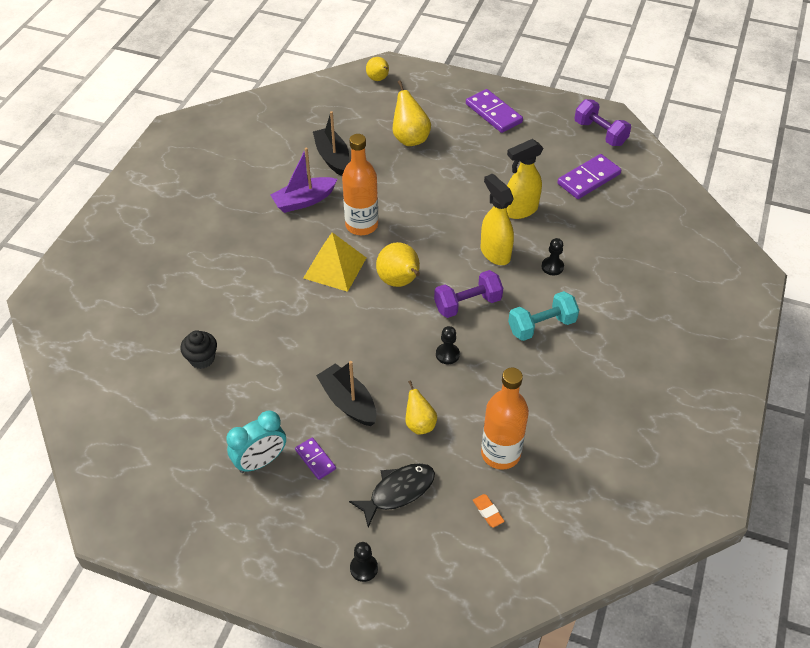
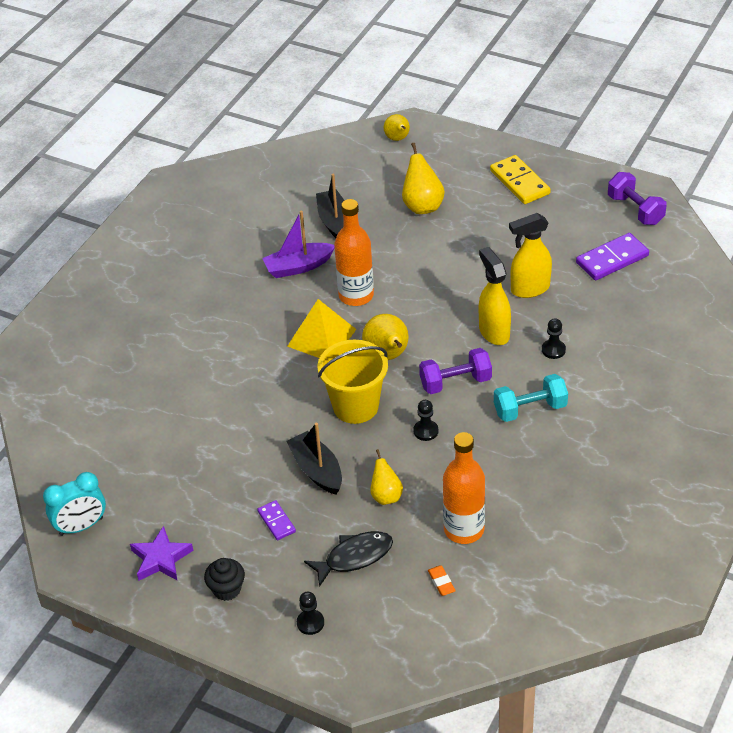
camera: 10 degrees right, 5 degrees down
(202, 359) = (174, 419): black cupcake -> black cupcake (227, 589)
(203, 509) = (161, 558): none -> purple star
(260, 461) = (222, 519): turquoise clock -> turquoise clock (81, 526)
(377, 334) = (355, 406): none -> yellow bucket
(493, 113) = (519, 182): purple domino -> yellow domino

